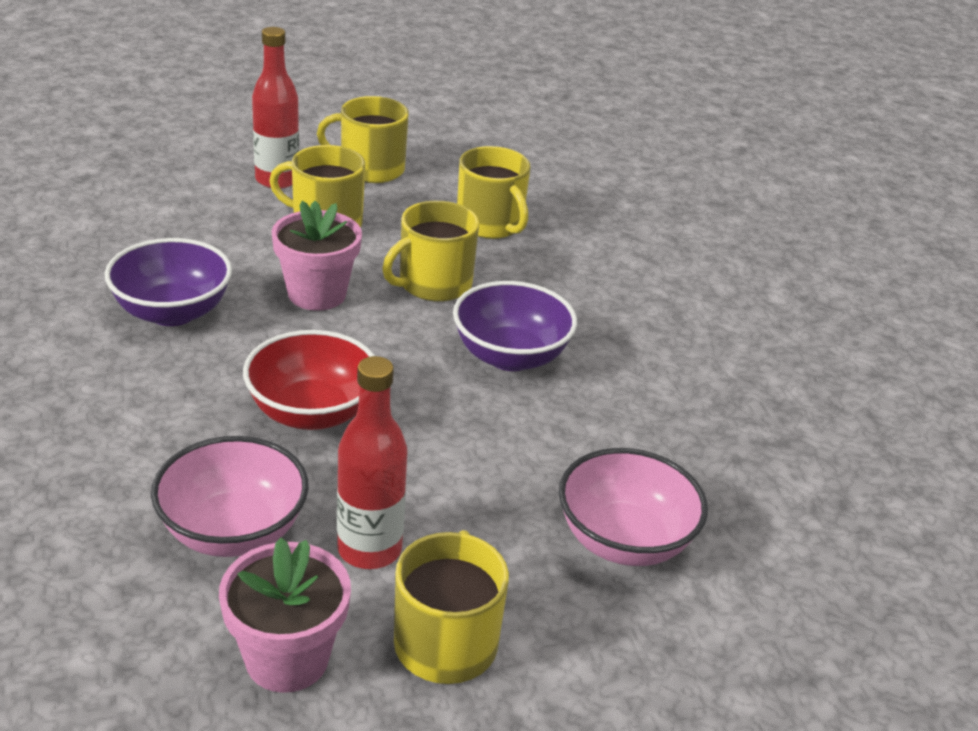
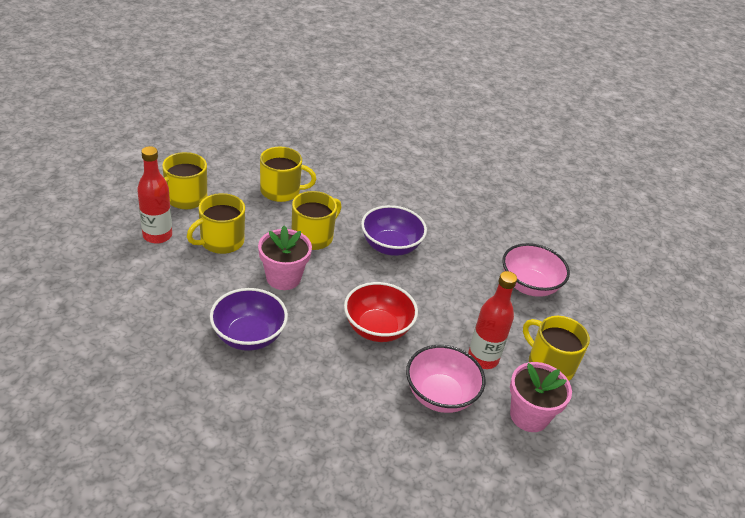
camera: 55 degrees left, 5 degrees up
(433, 284) = (313, 237): yellow mug -> yellow mug turned 135 degrees counterclockwise

